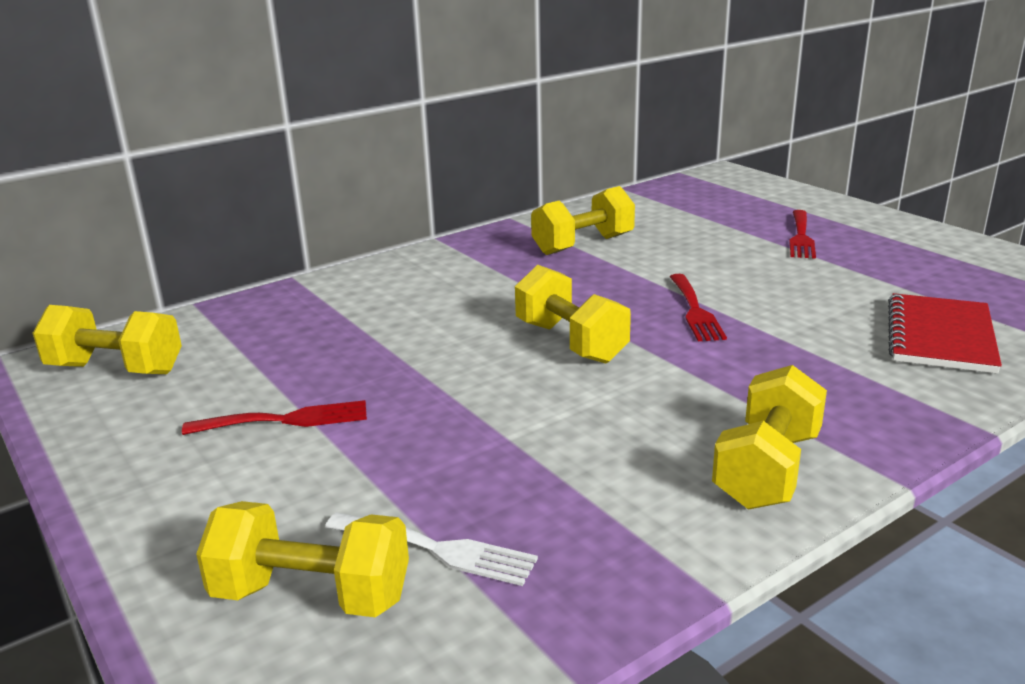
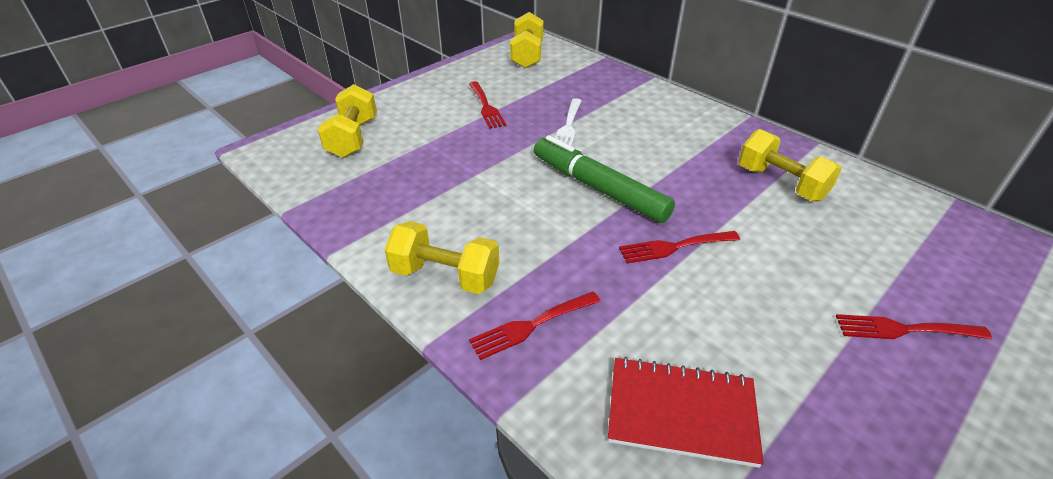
camera: 80 degrees right, 15 degrees up
(438, 549) = (379, 164): white fork -> white fork (568, 127)
(571, 342) = (598, 188): yellow dumbbell -> green marker
(849, 407) = (531, 326): none -> red fork

